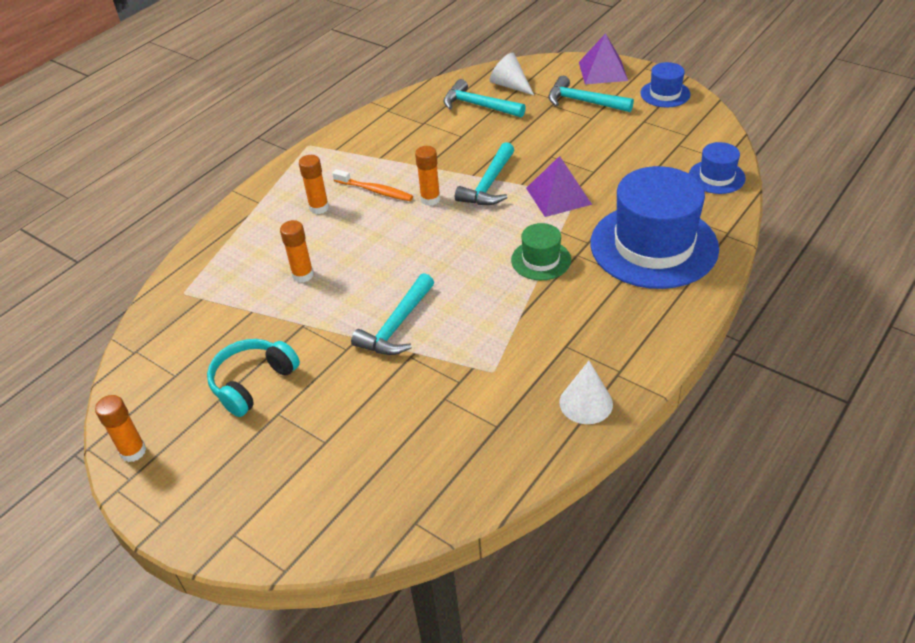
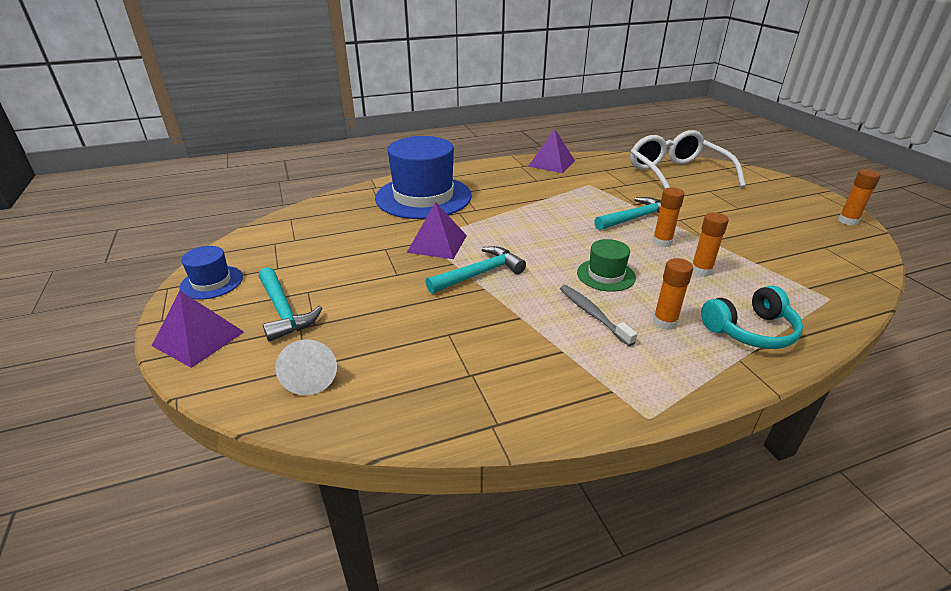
camera: 150 degrees left, 10 degrees down
(253, 383) = (756, 225): turquoise headphones -> turquoise headphones (750, 330)
(375, 191) = (593, 314): orange toothbrush -> grey toothbrush
(385, 469) = (676, 174): none -> white glasses
(430, 199) = (544, 283): orange glue stick -> orange glue stick (662, 242)
(478, 106) = (383, 364): turquoise hammer -> none
(541, 260) = (503, 215): green hat -> green hat (606, 275)
(586, 403) = (551, 163): white cone -> purple pyramid
(716, 177) = (317, 212): blue hat -> none

